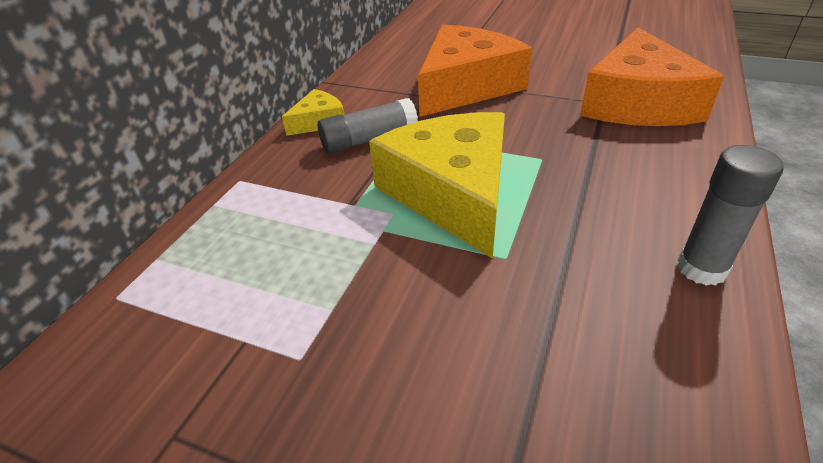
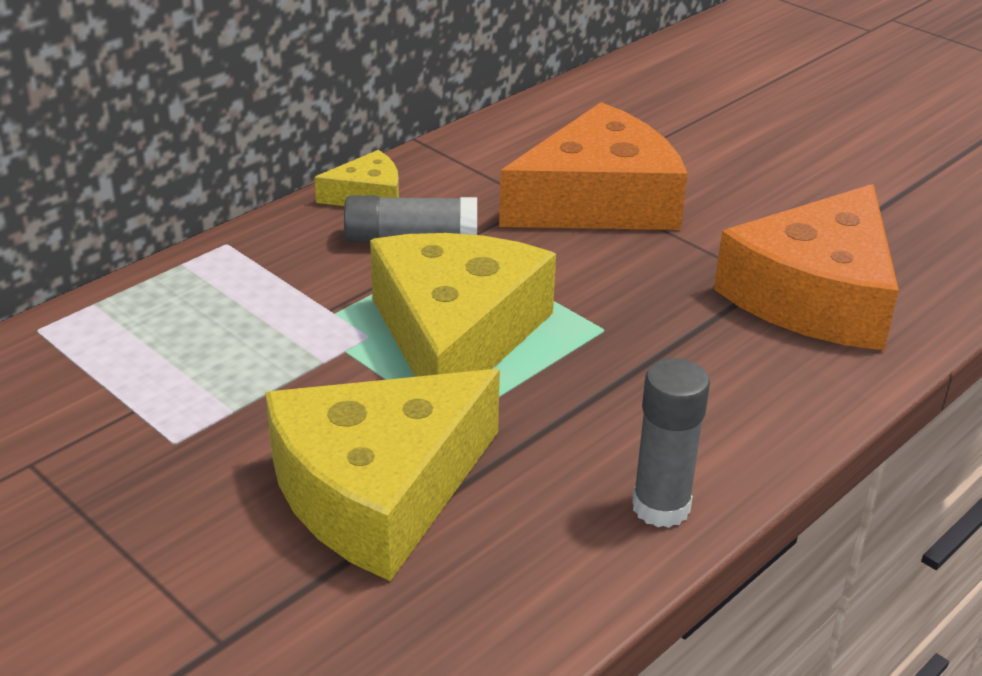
camera: 20 degrees right, 5 degrees down
(499, 336) = (378, 490): none -> yellow cheese

